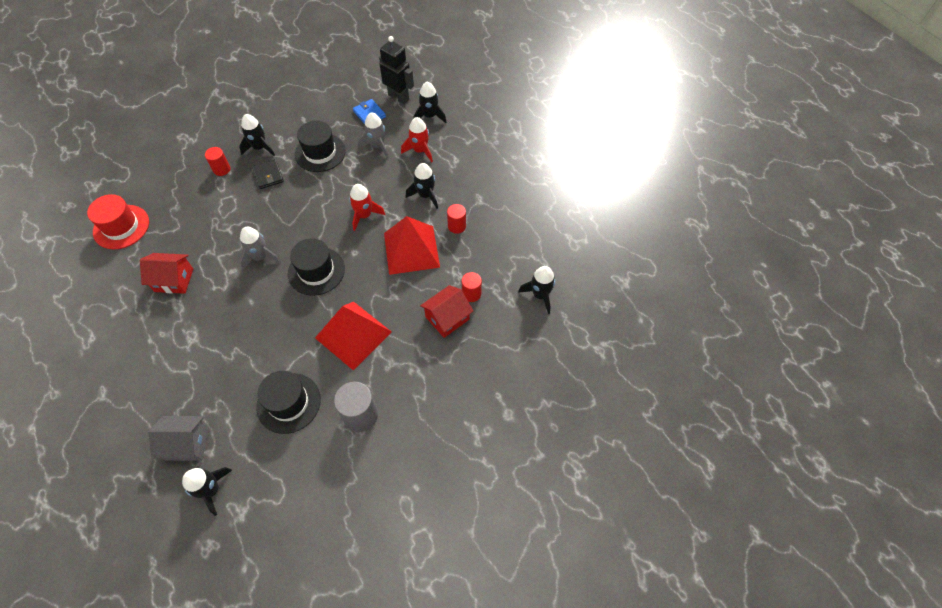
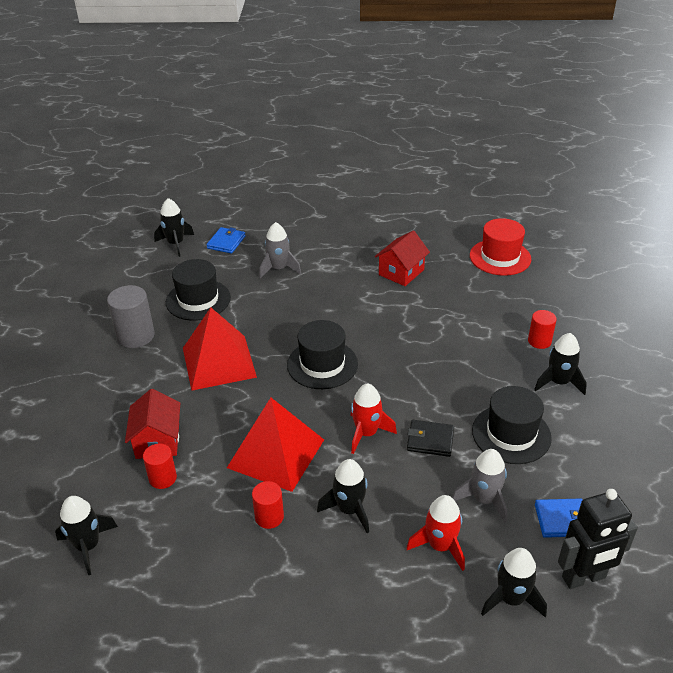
camera: 125 degrees right, 20 degrees down
(187, 443) = (226, 242): grey house -> blue wallet
(260, 257) = (379, 332): grey rocket -> grey rocket (279, 269)
(268, 175) = (501, 374): black wallet -> black wallet (430, 440)

